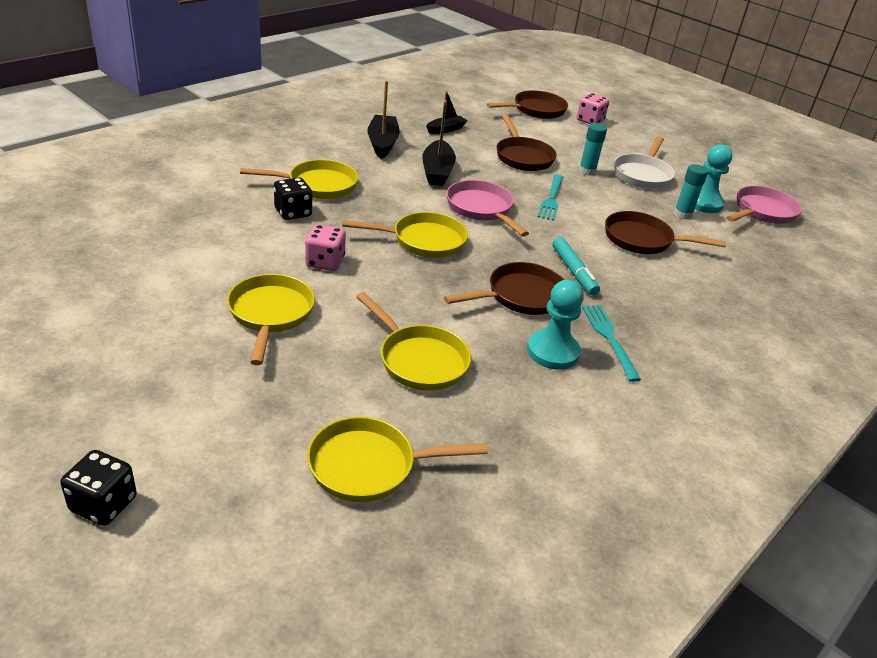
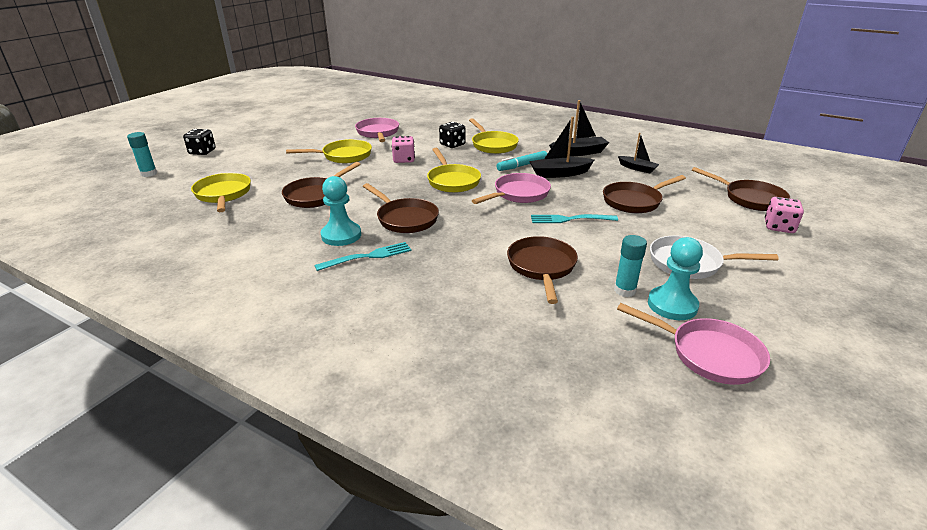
camera: 80 degrees right, 5 degrees down
(184, 264) = (378, 133): none -> pink pan
(419, 360) = (316, 195): yellow pan -> brown pan
(573, 272) = (455, 236): turquoise marker -> turquoise marker (522, 165)
(587, 171) = (650, 232): turquoise glue stick -> turquoise glue stick (149, 174)

